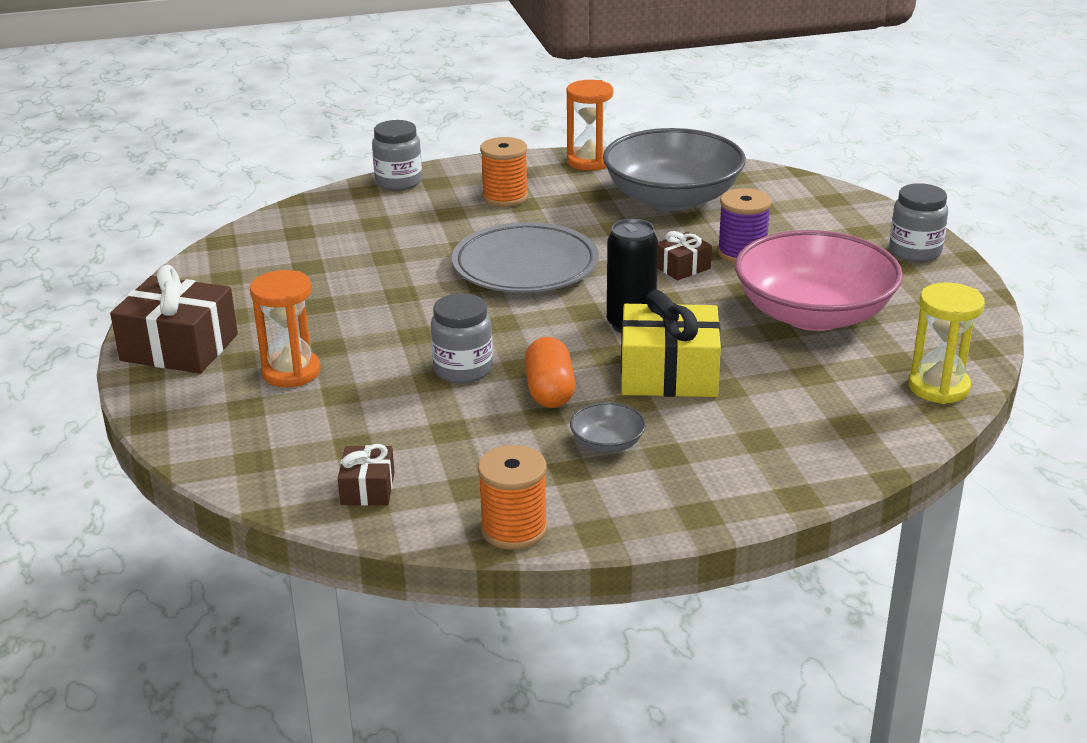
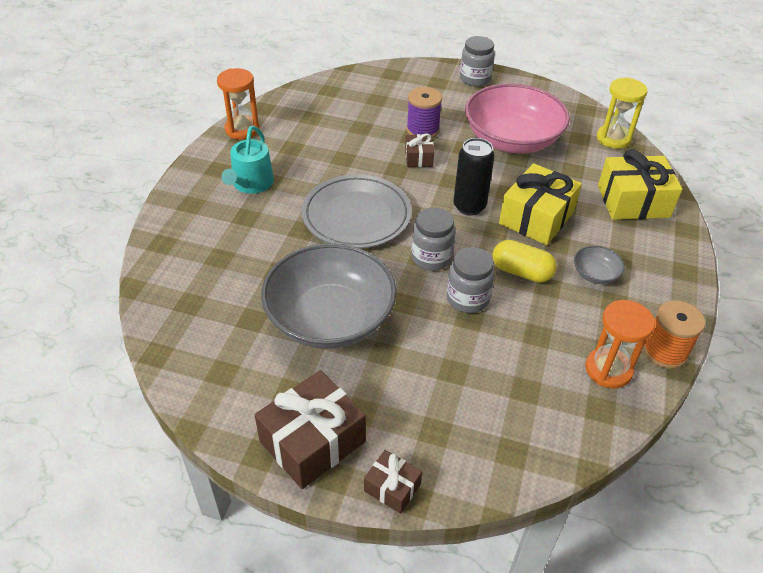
camera: 60 degrees left, 15 degrees up
(291, 372) = (404, 386): orange hourglass -> orange hourglass (608, 370)
(368, 489) = (584, 402): brown gift -> brown gift (392, 487)
(398, 182) = (168, 221): grey jar -> grey jar (431, 257)
(505, 197) = (251, 184): orange spool -> turquoise watering can
(550, 391) = (521, 272): orange capsule -> yellow capsule
(672, 198) = (329, 122): grey bowl -> grey bowl (330, 318)
(805, 437) = (633, 201): none -> yellow gift

